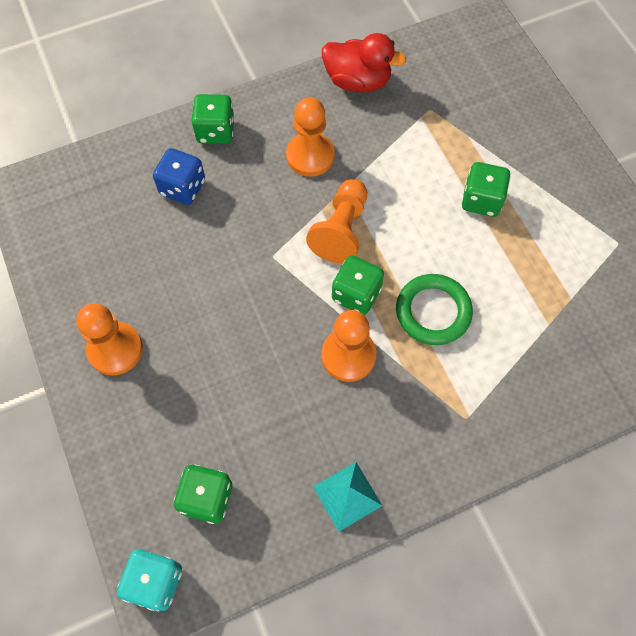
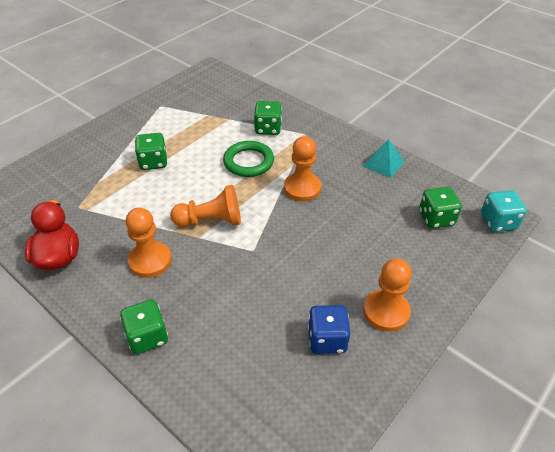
camera: 115 degrees left, 20 degrees down
(182, 188) = (219, 334): blue dice -> blue dice (327, 339)
(356, 294) = (257, 198): green dice -> green dice (268, 129)

